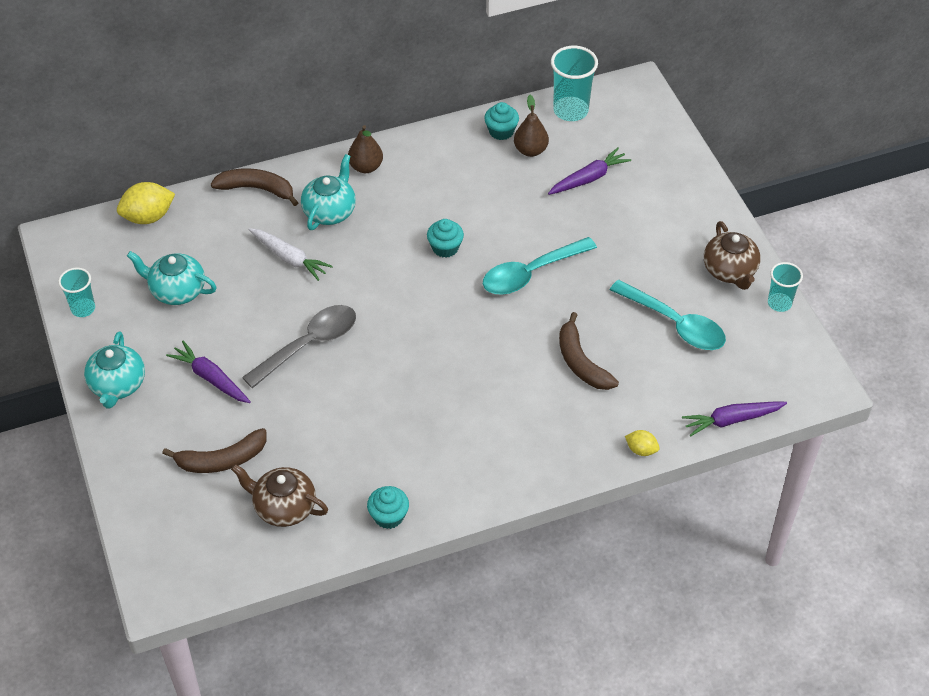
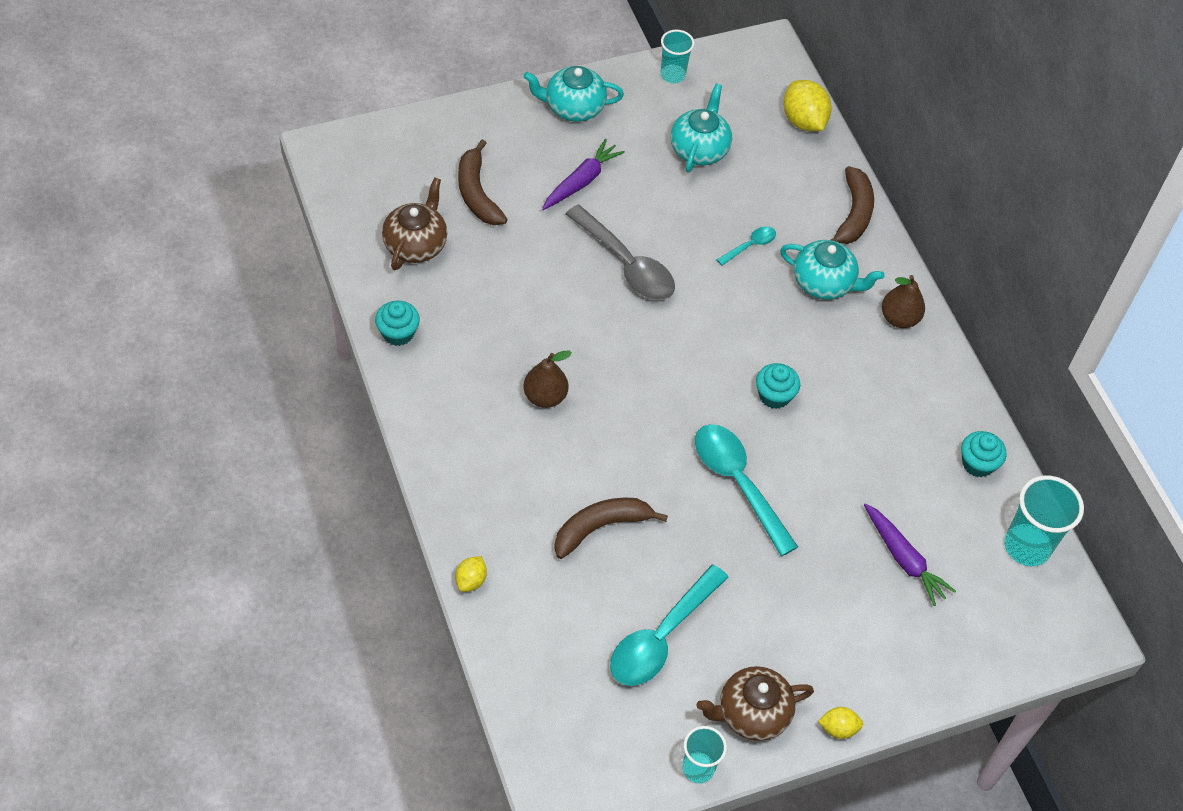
camera: 85 degrees right, 5 degrees up
(289, 258) = (750, 246): white carrot -> turquoise spoon
(530, 150) = (947, 495): brown pear -> brown pear (545, 396)
(731, 420) = (510, 685): purple carrot -> none
(733, 223) = (838, 728): none -> yellow lemon

